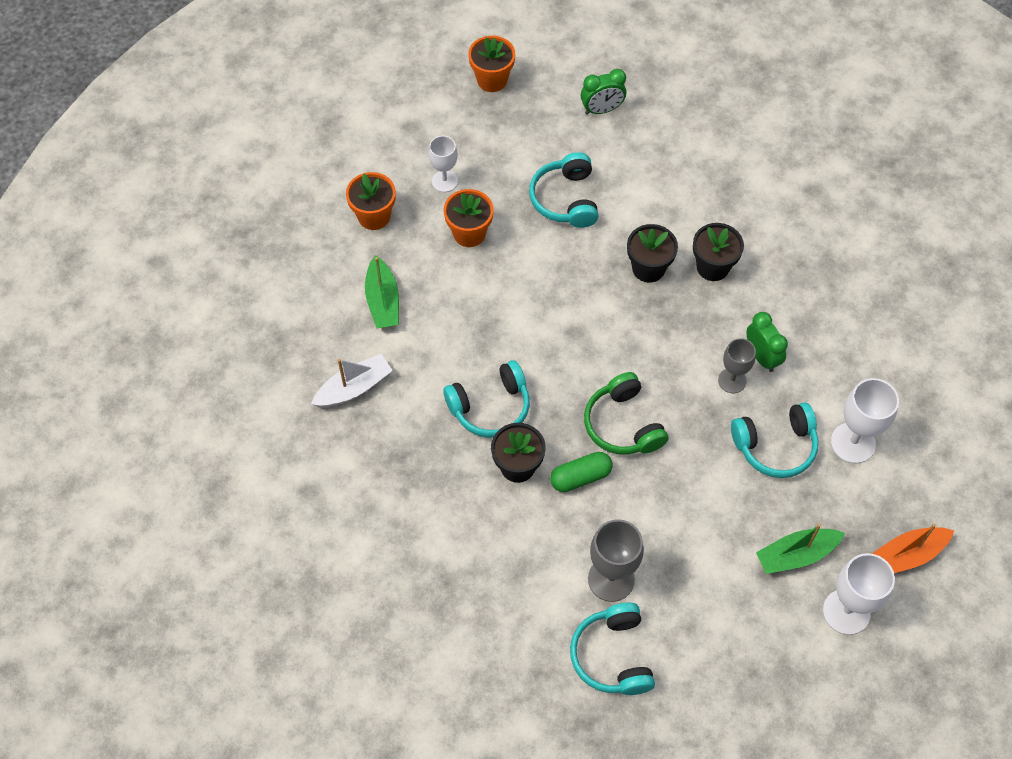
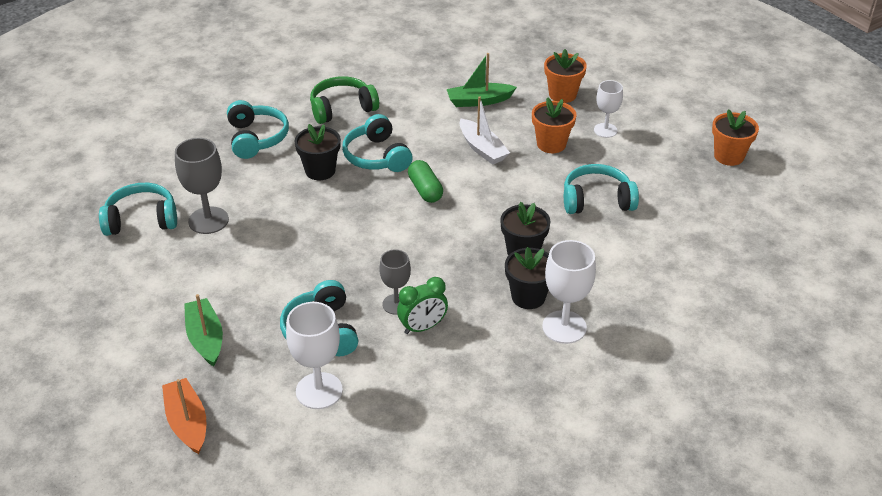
camera: 90 degrees right, 20 degrees down
(354, 388) = (398, 89): white boat -> white boat (482, 149)
(452, 544) = (256, 138): none -> turquoise headphones
(580, 477) = (305, 205): green capsule -> green capsule (425, 190)
(602, 110) = (711, 225): green clock -> none
(623, 424) = (354, 231): green headphones -> green headphones (342, 108)
(846, 612) = (140, 370): white goblet -> white goblet (564, 327)

